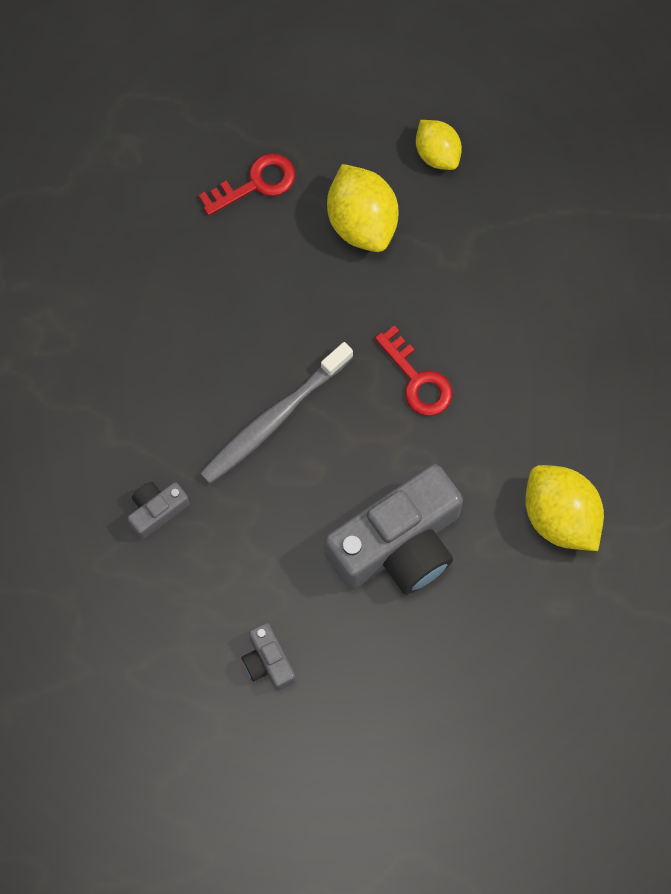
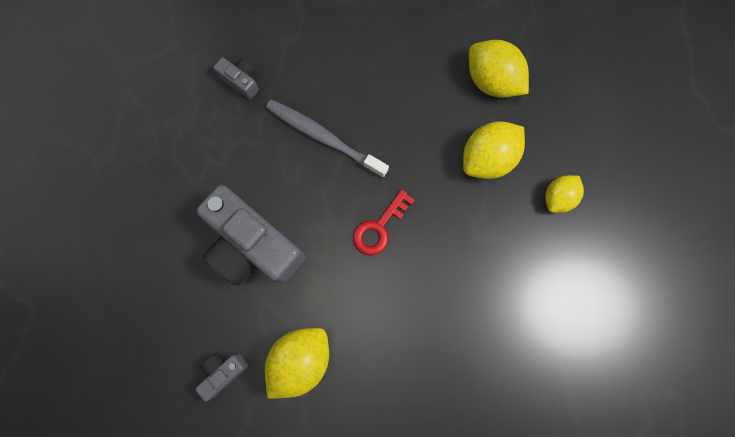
camera: 75 degrees right, 5 degrees up
(255, 183) = (491, 81): red key -> yellow lemon
(268, 662) = (151, 179): grey camera -> grey camera (223, 372)

